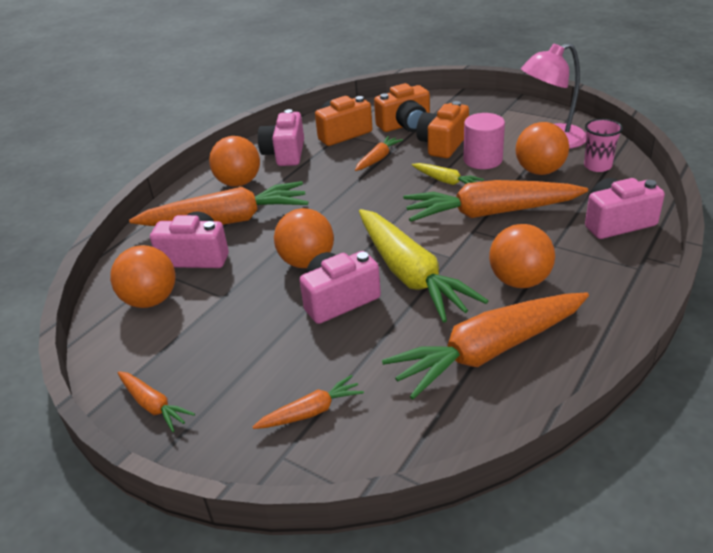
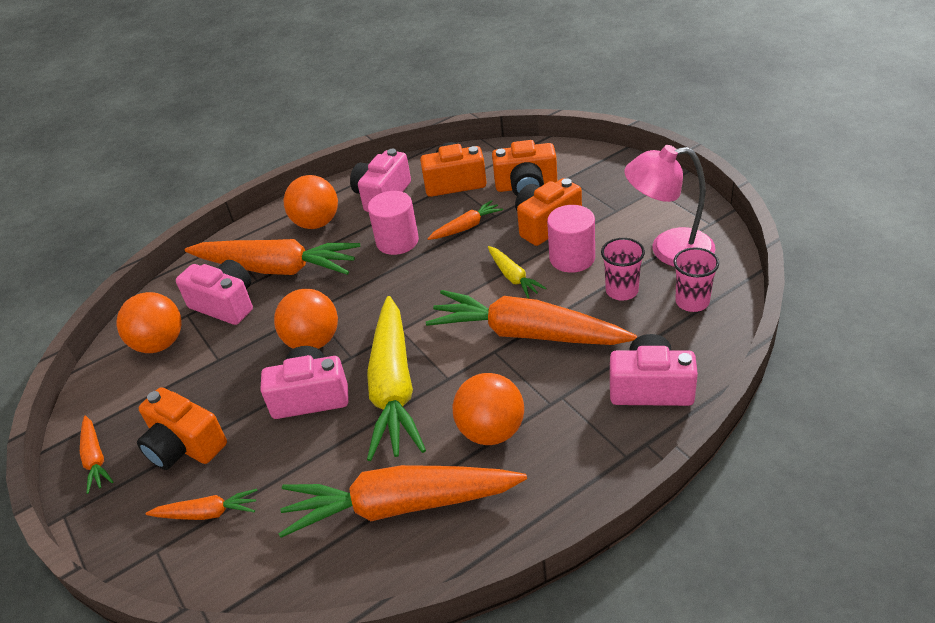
camera: 25 degrees right, 5 degrees up
(243, 368) = (184, 446): none -> orange camera
(325, 179) = (397, 241): none -> pink cylinder
(539, 171) = (622, 291): orange ball -> pink cup

